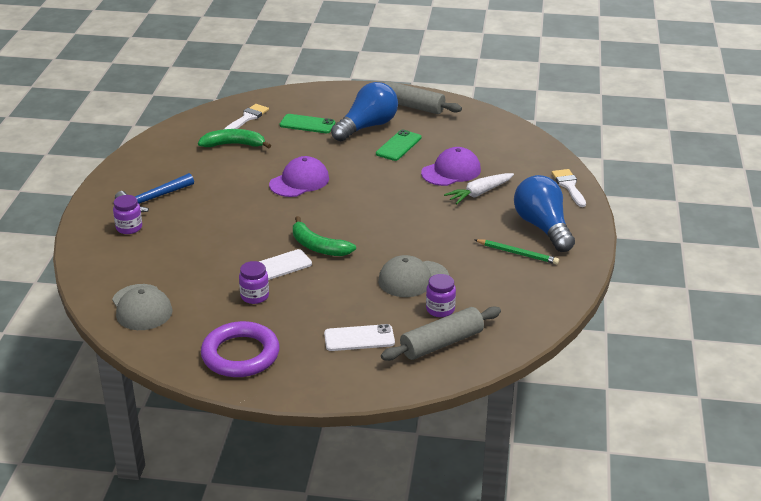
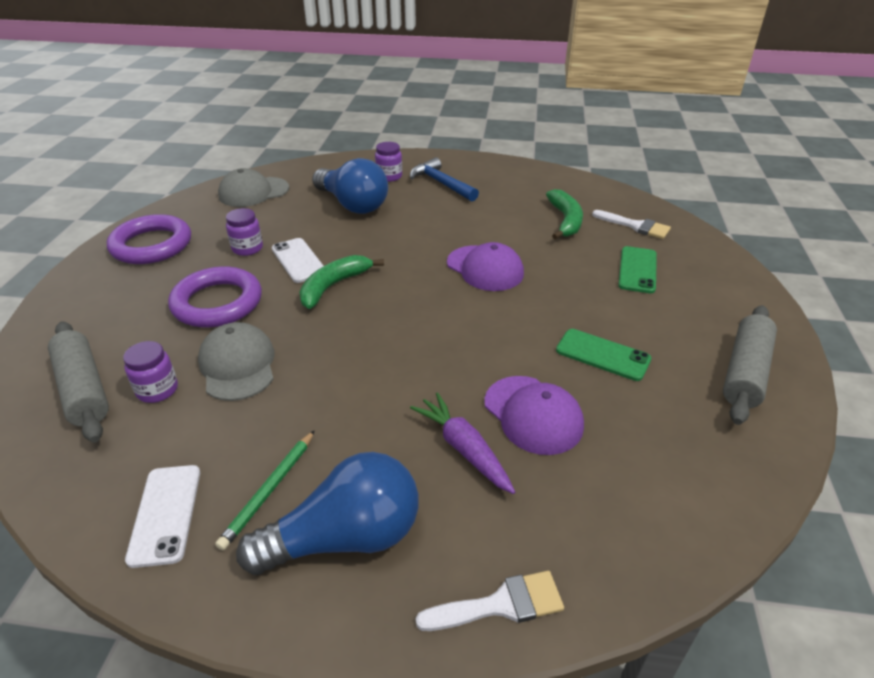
camera: 90 degrees right, 5 degrees up
(337, 300) = (217, 303): none -> purple ring
(359, 338) = (134, 319): white phone -> white phone (165, 514)
(367, 127) = (652, 323): blue light bulb -> blue light bulb (352, 204)
(479, 193) = (464, 449): white carrot -> purple carrot

